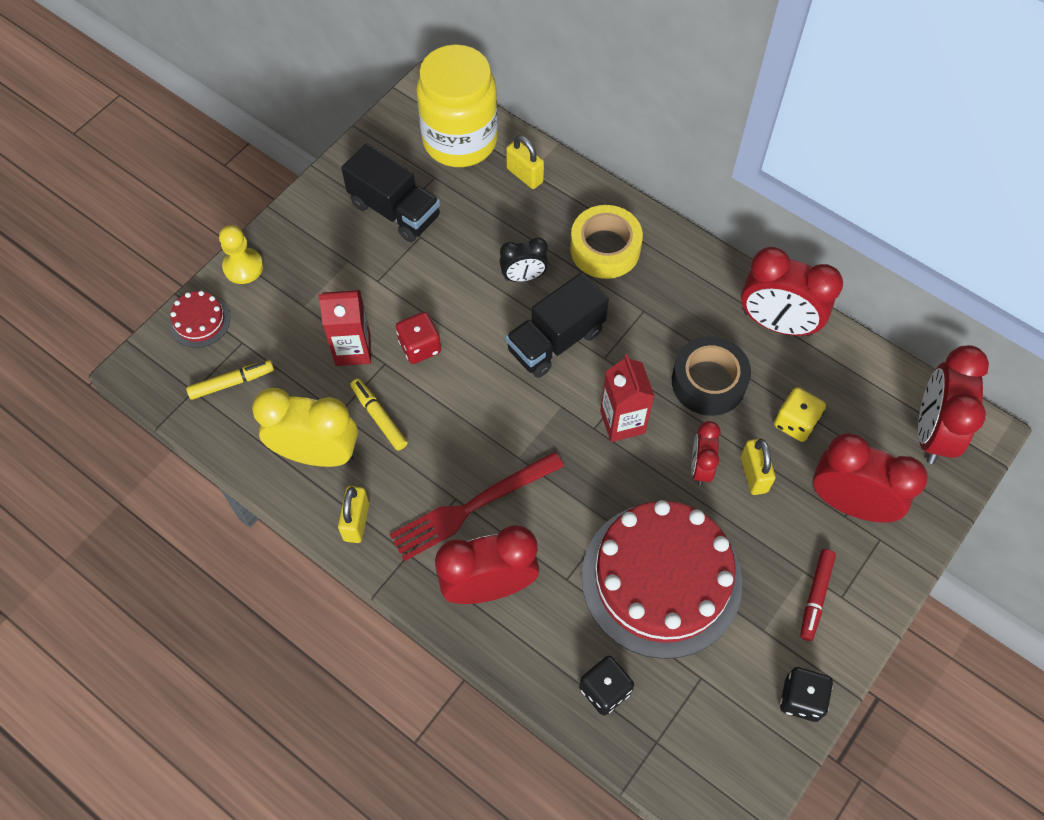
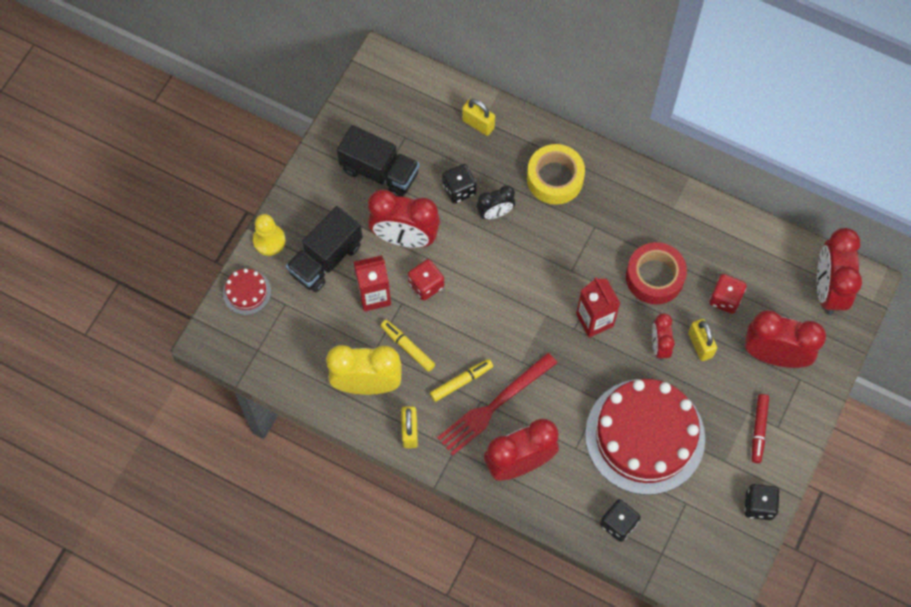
camera: 10 degrees left, 5 degrees up
(232, 383) = (286, 338): yellow marker -> yellow marker (461, 382)
(460, 140) = (418, 101): yellow jar -> none
(485, 244) = (459, 189): none -> black dice
(555, 340) = (531, 262): black truck -> black truck (326, 259)
(708, 382) = (654, 277): black tape -> red tape
(777, 323) = (699, 220): red clock -> red clock (405, 238)
(795, 422) = (725, 299): yellow dice -> red dice

